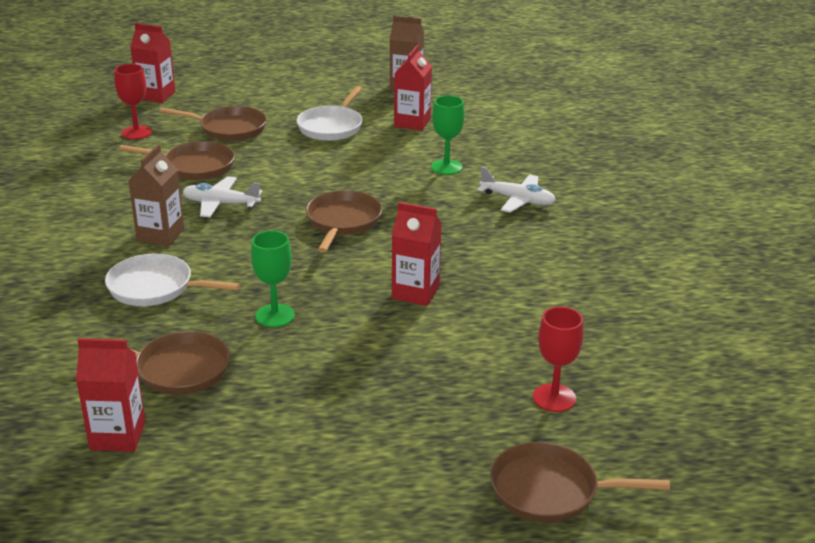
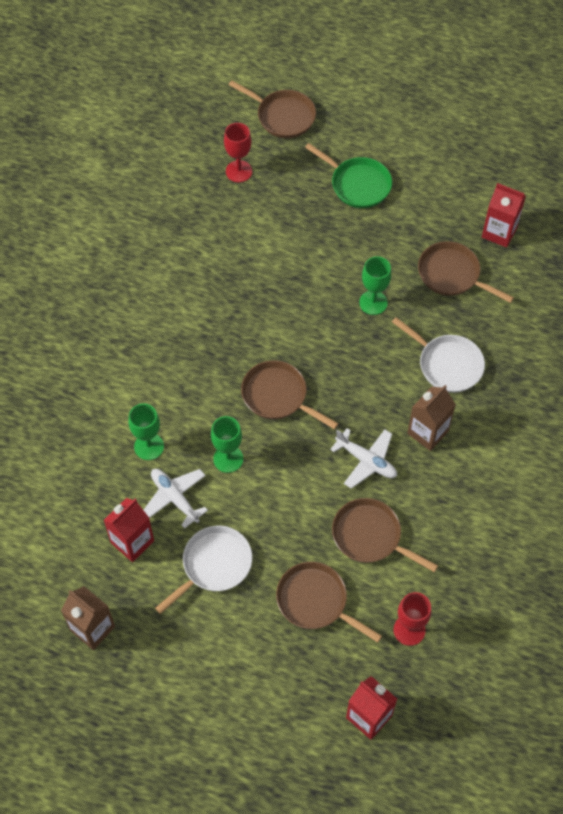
camera: 155 degrees left, 30 degrees up
(343, 222) = (278, 396): brown pan -> brown pan turned 90 degrees clockwise
(364, 176) = (228, 459): none -> green goblet
(368, 433) = (357, 184): none -> green pan
(415, 292) = (267, 291): red carton -> none
(517, 200) = (123, 373): white plane -> white plane (175, 498)

